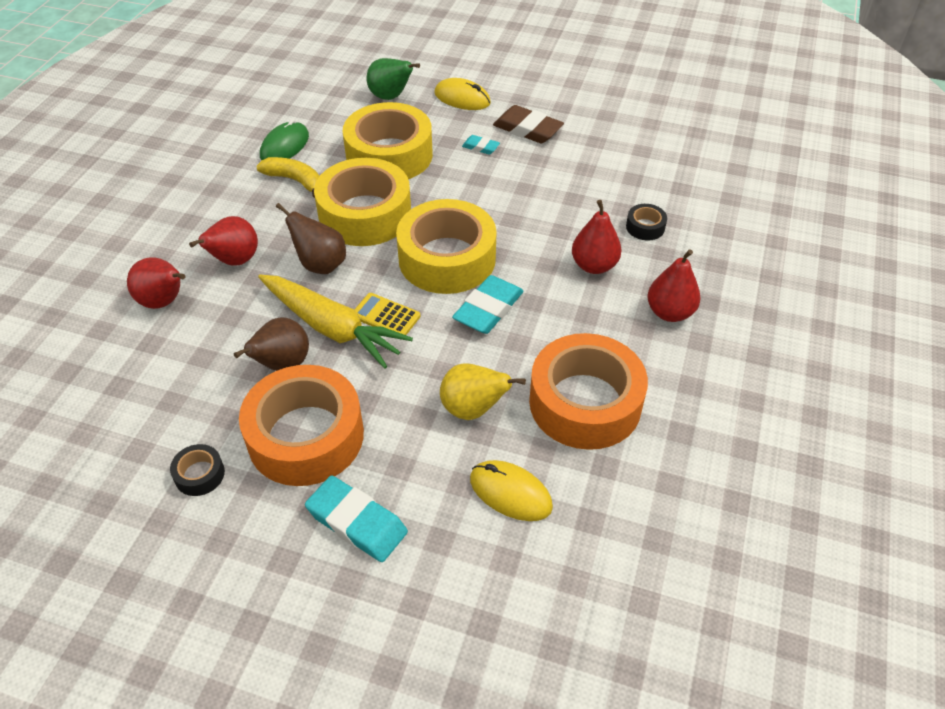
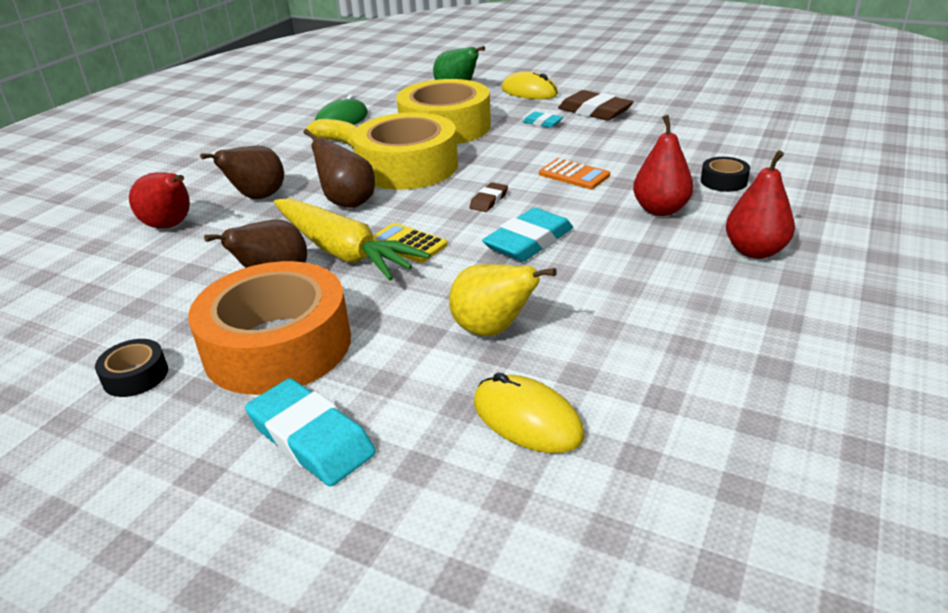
camera: 10 degrees right, 15 degrees down
(234, 261) = (258, 197): red pear -> brown pear
(447, 258) = (489, 201): yellow tape -> brown eraser
(517, 222) = (574, 175): none -> orange calculator
(585, 402) = (640, 330): orange tape -> none

